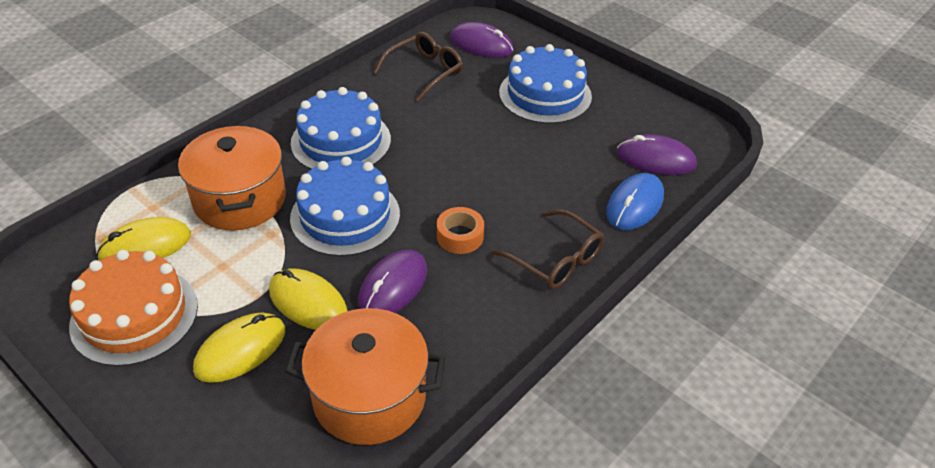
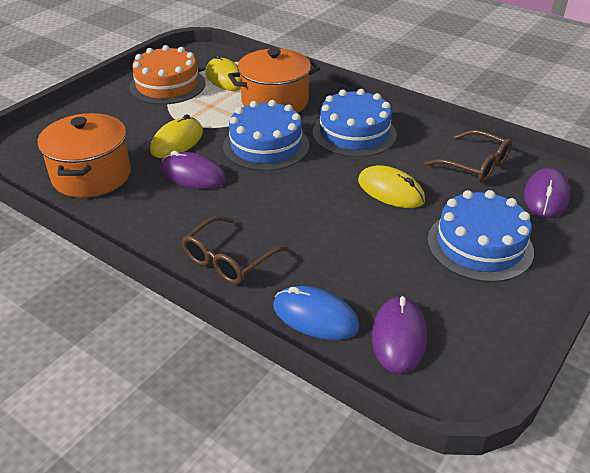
camera: 85 degrees right, 5 degrees down
(240, 350) = (137, 123): yellow mouse -> yellow mouse (390, 191)
(460, 236) = (251, 203): orange tape -> none

